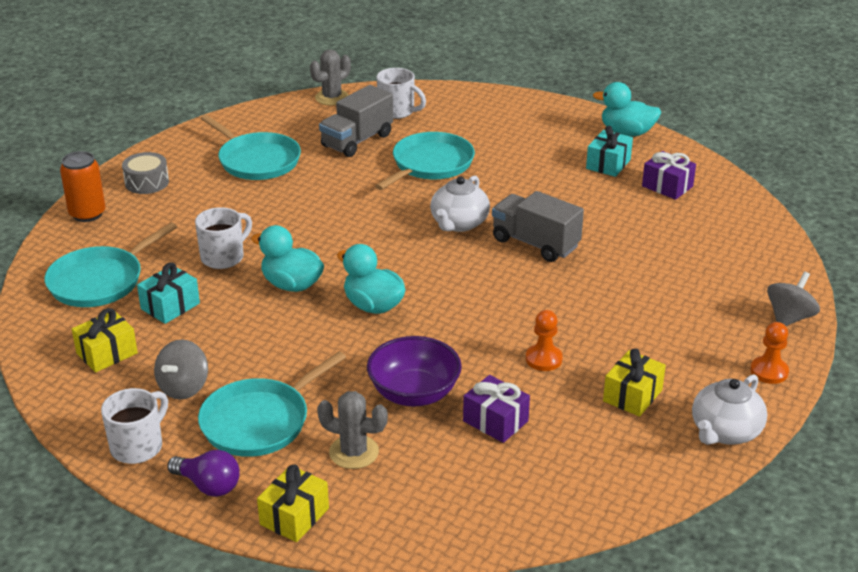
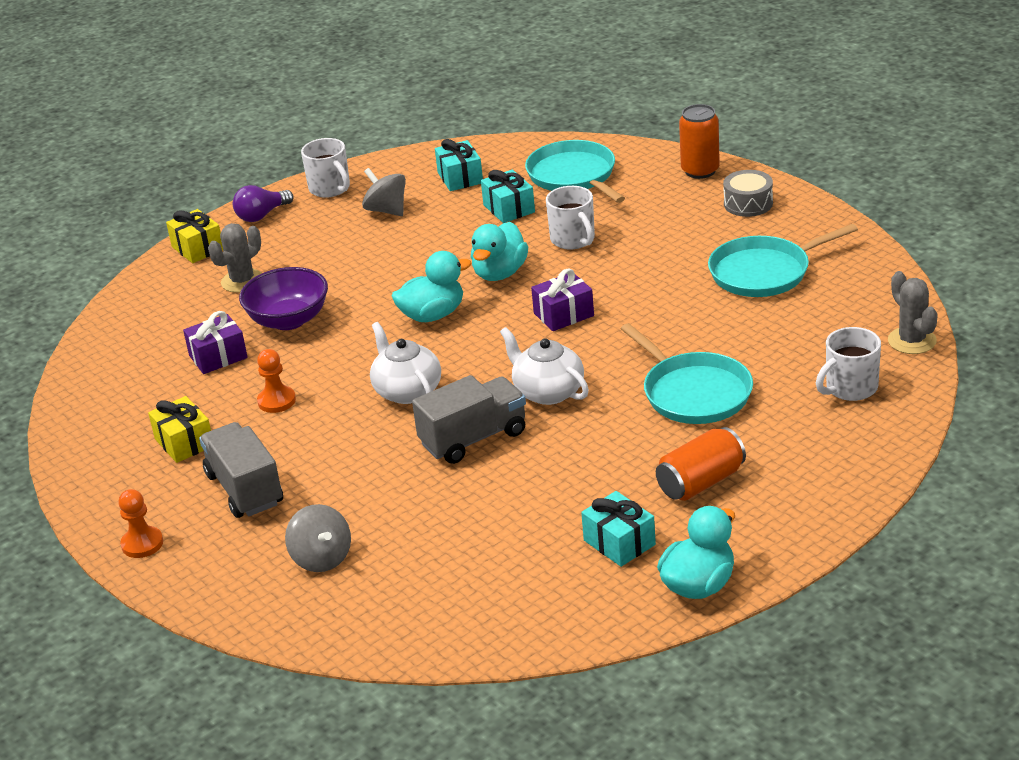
camera: 115 degrees right, 0 degrees up
(107, 353) = (460, 178): yellow gift -> turquoise gift
(259, 421) = (316, 242): turquoise pan -> none
(292, 285) = (499, 273): turquoise duck -> turquoise duck turned 150 degrees clockwise
(357, 141) = (781, 346): grey truck -> grey truck (244, 489)
(529, 147) = (701, 482): none -> orange can
(667, 186) = (534, 581): purple gift -> purple gift (563, 314)
(725, 432) = (92, 485): white teapot -> white teapot (407, 391)
(789, 318) = (208, 592): grey spinning top -> grey spinning top (321, 558)

